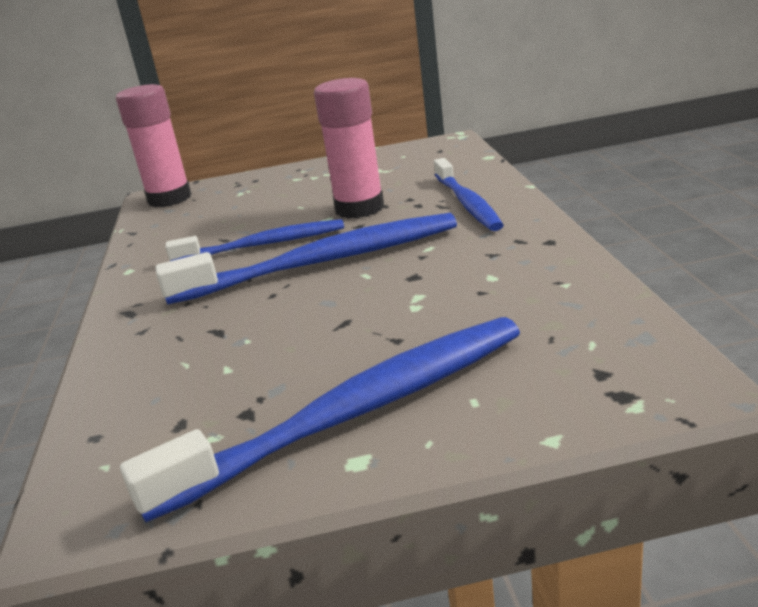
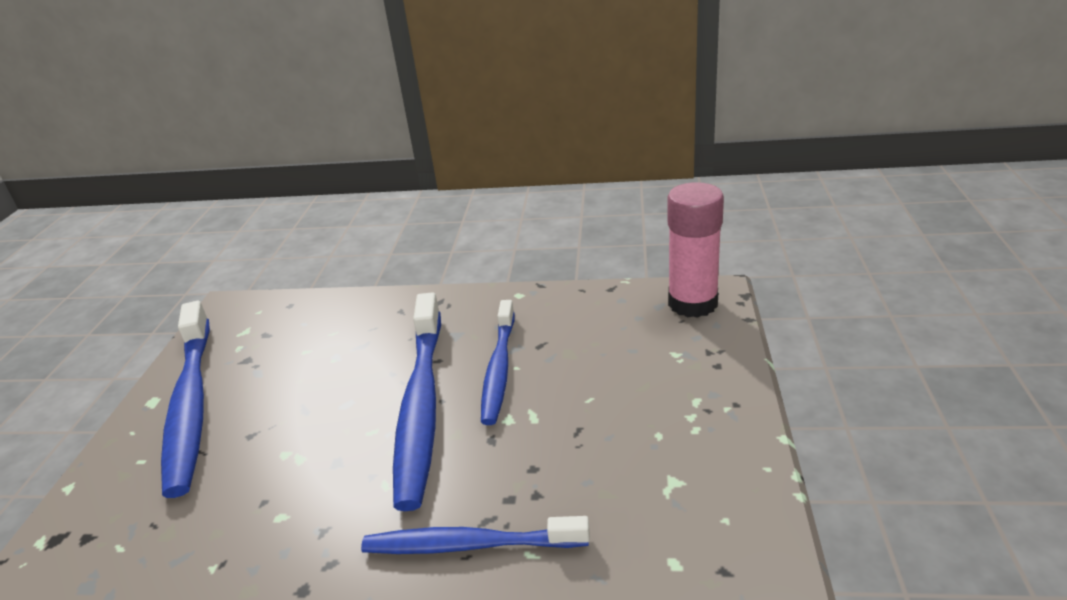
camera: 105 degrees right, 5 degrees up
(359, 208) = (537, 445): pink glue stick -> none

